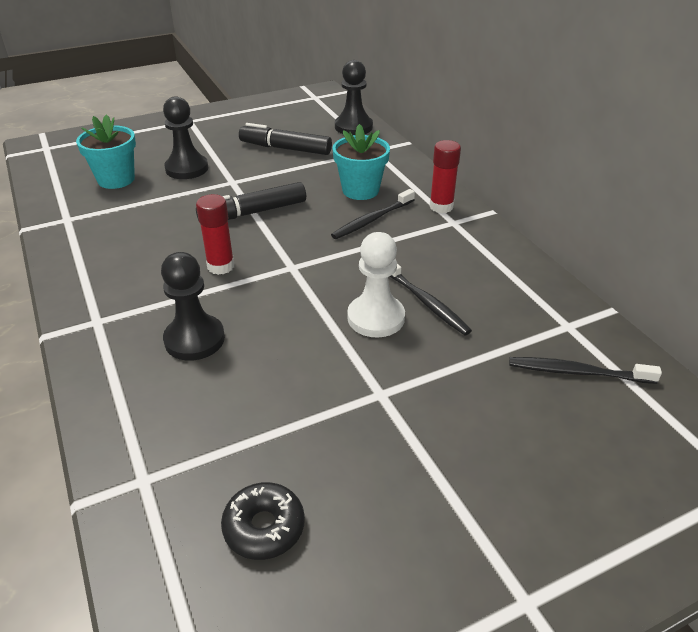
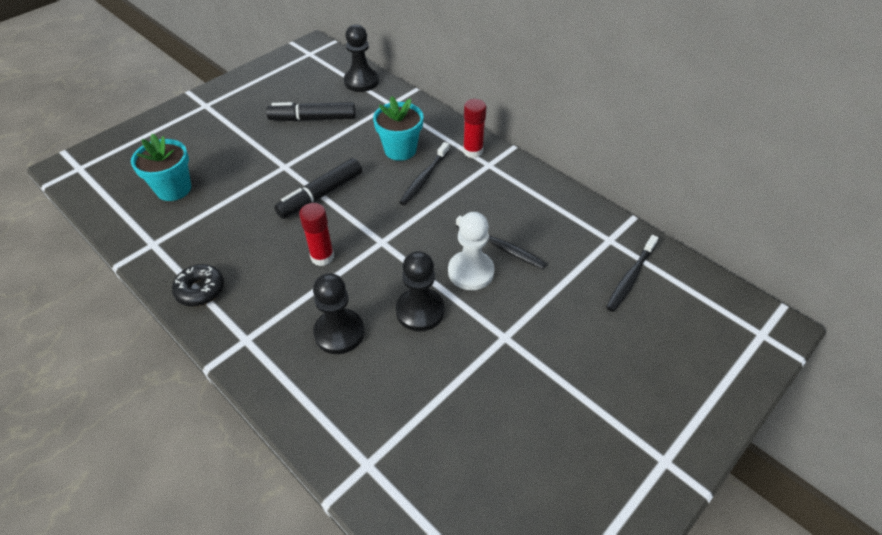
camera: 20 degrees left, 10 degrees up
(187, 168) = (234, 161): black pawn -> black pawn (420, 311)
(264, 527) = (475, 470): black donut -> black donut (200, 290)
(577, 372) = (630, 277): black toothbrush -> black toothbrush turned 45 degrees counterclockwise

